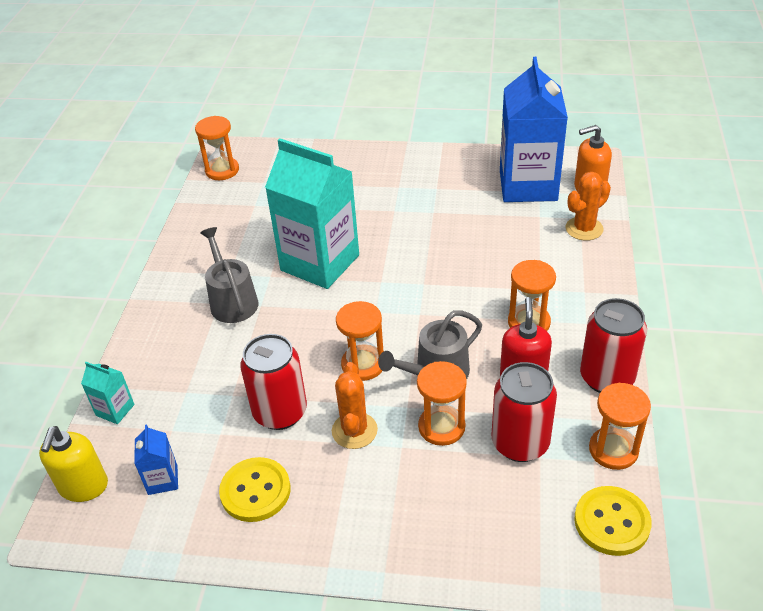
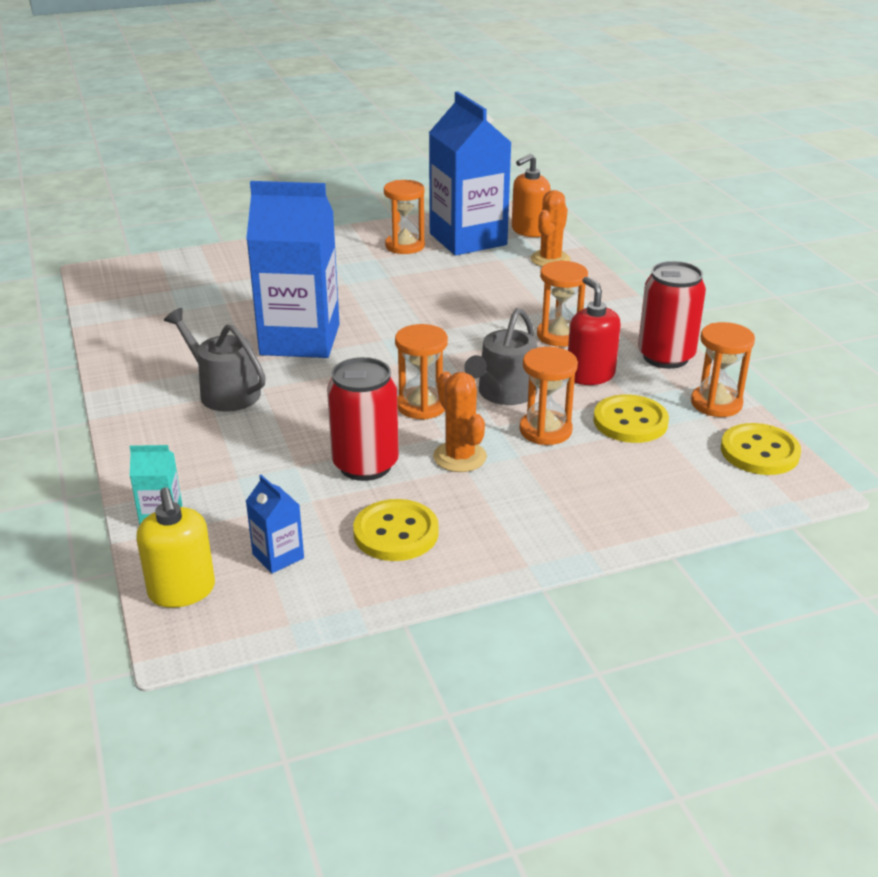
camera: 30 degrees left, 10 degrees down
(222, 170) = (109, 290): orange hourglass -> orange hourglass (405, 246)
(320, 263) = (300, 339): turquoise carton -> blue carton
(520, 443) = (630, 421): red can -> yellow button

